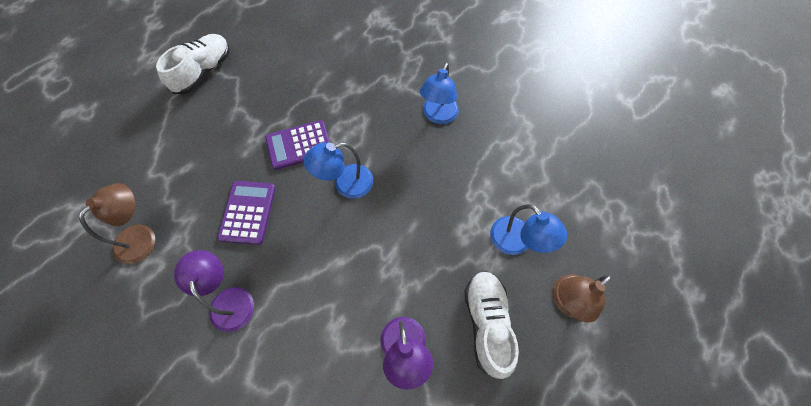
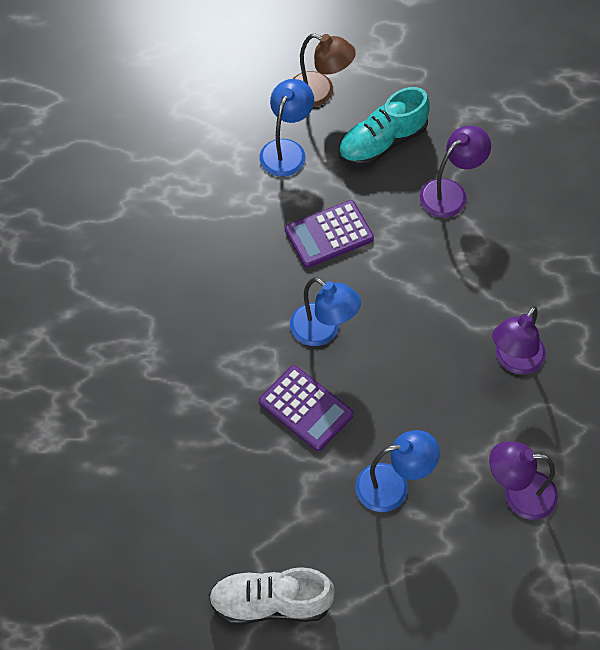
camera: 120 degrees left, 5 degrees down
(142, 236) = (518, 494): brown lamp -> purple lamp
(248, 212) = (420, 406): purple calculator -> purple calculator (329, 234)
(438, 116) = (173, 285): blue lamp -> blue lamp (393, 485)
(487, 323) = (382, 143): white shoe -> turquoise shoe

